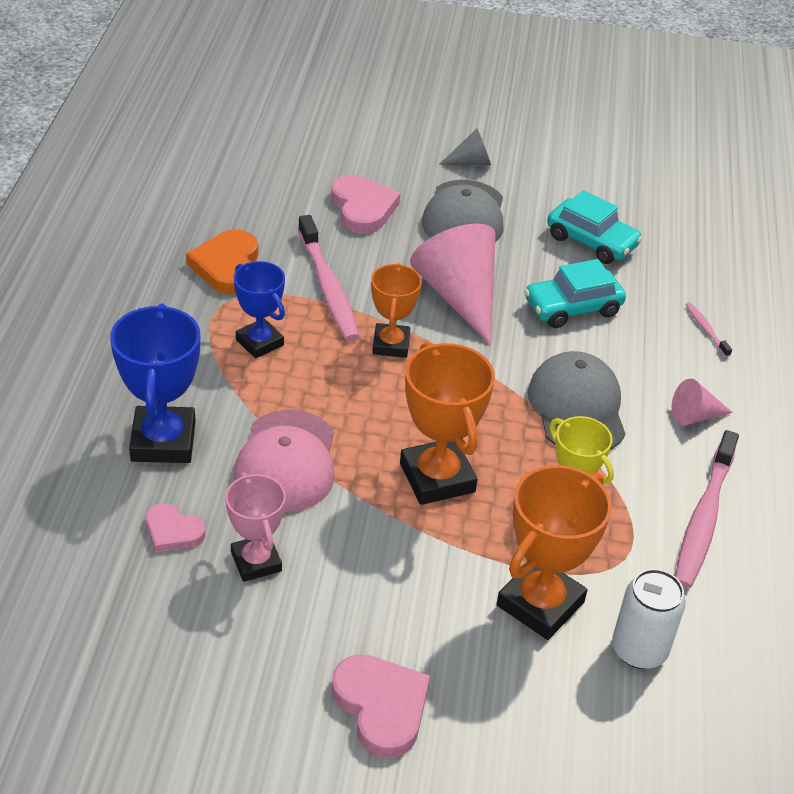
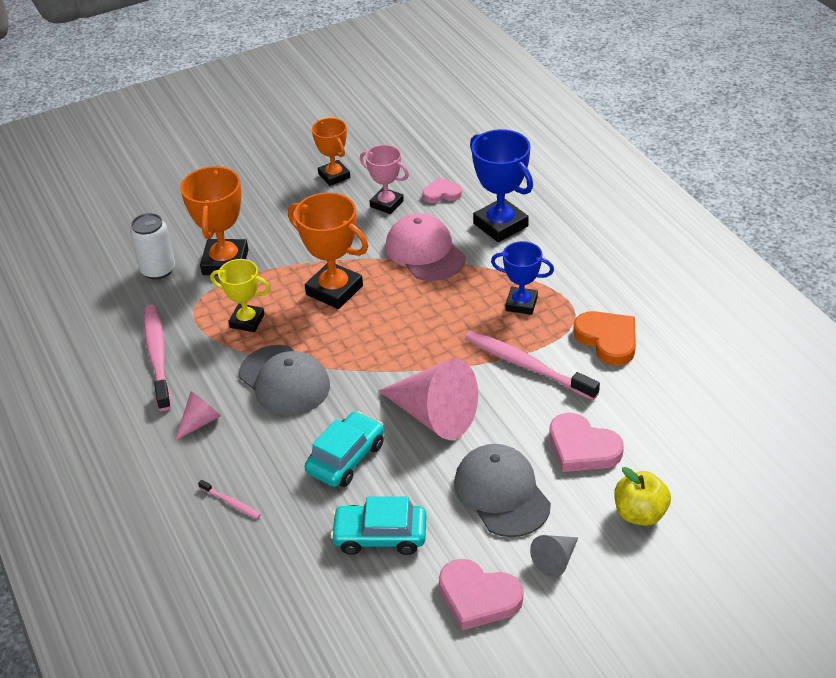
camera: 150 degrees right, 0 degrees up
(375, 153) = (640, 513): none -> yellow apple
(381, 707) = (269, 186): pink heart -> pink heart (478, 597)
(391, 344) = (442, 351): orange trophy -> orange trophy (334, 176)

